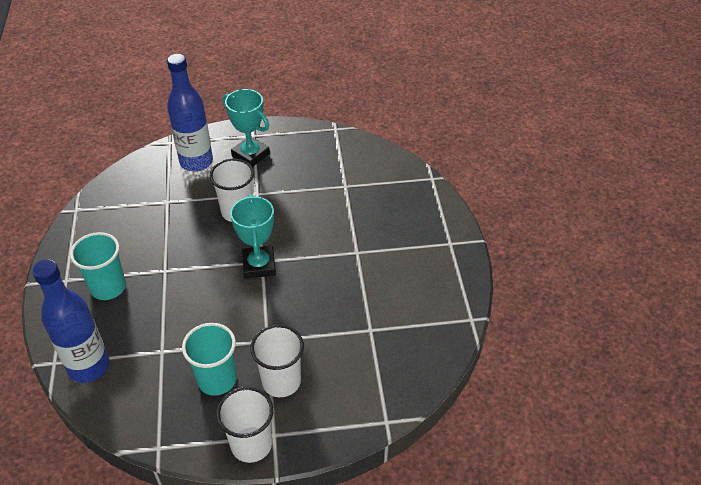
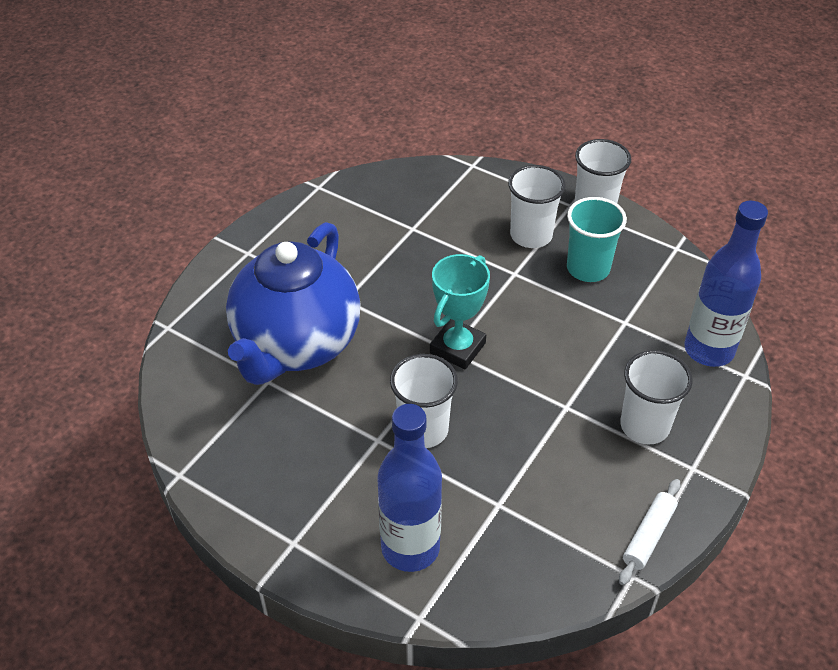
camera: 140 degrees left, 0 degrees up
(75, 231) = (648, 536): none -> white rolling pin
(108, 287) = (644, 426): turquoise cup -> white cup
(250, 155) = (329, 508): turquoise trophy -> none
(353, 211) = (296, 345): none -> blue teapot

